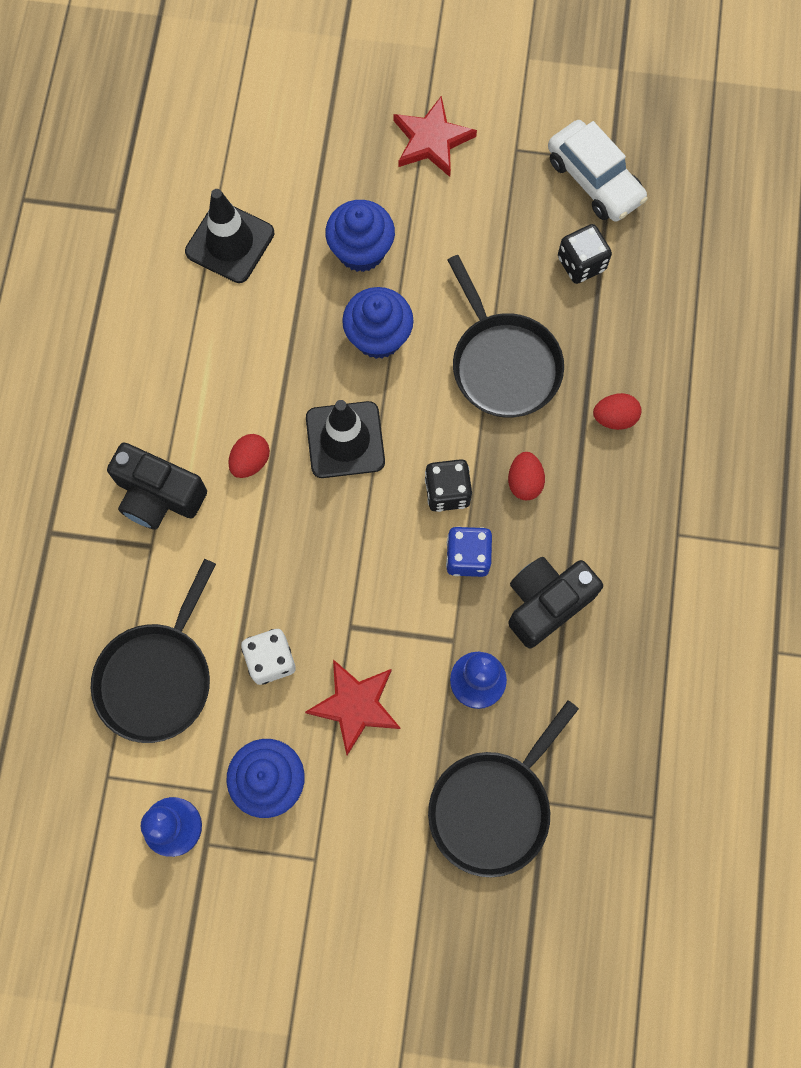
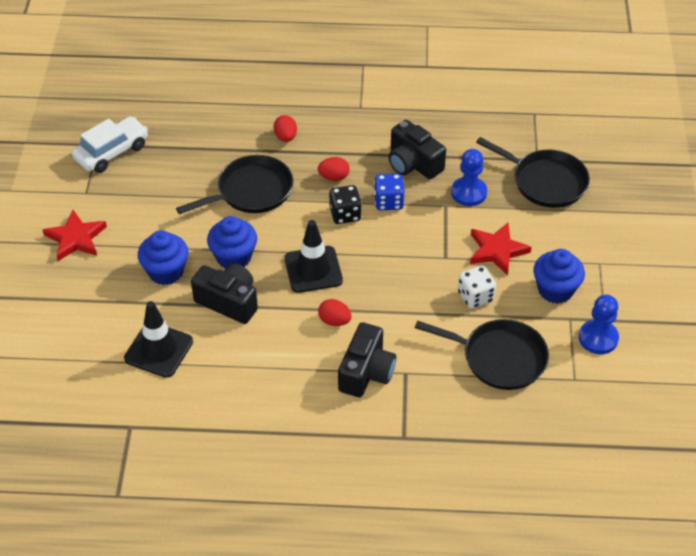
camera: 95 degrees left, 25 degrees down
(300, 328) = (228, 302): none -> black camera
(581, 263) = (175, 156): black dice -> none

